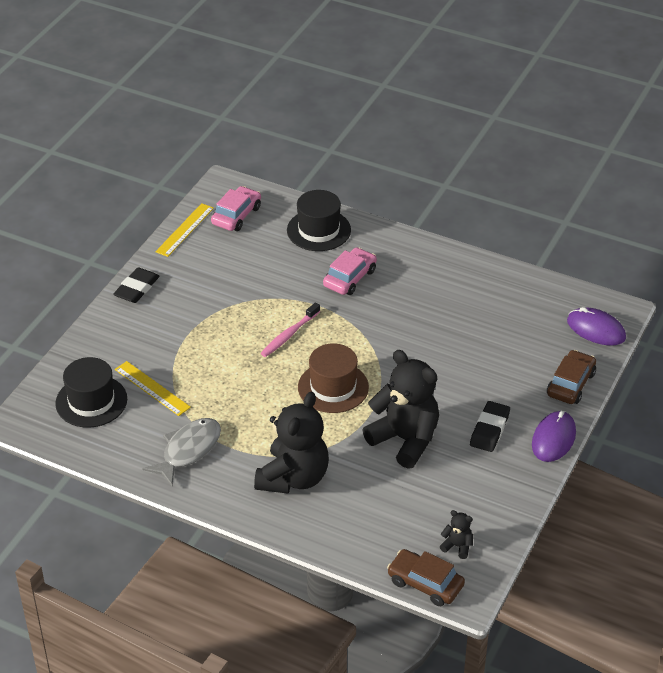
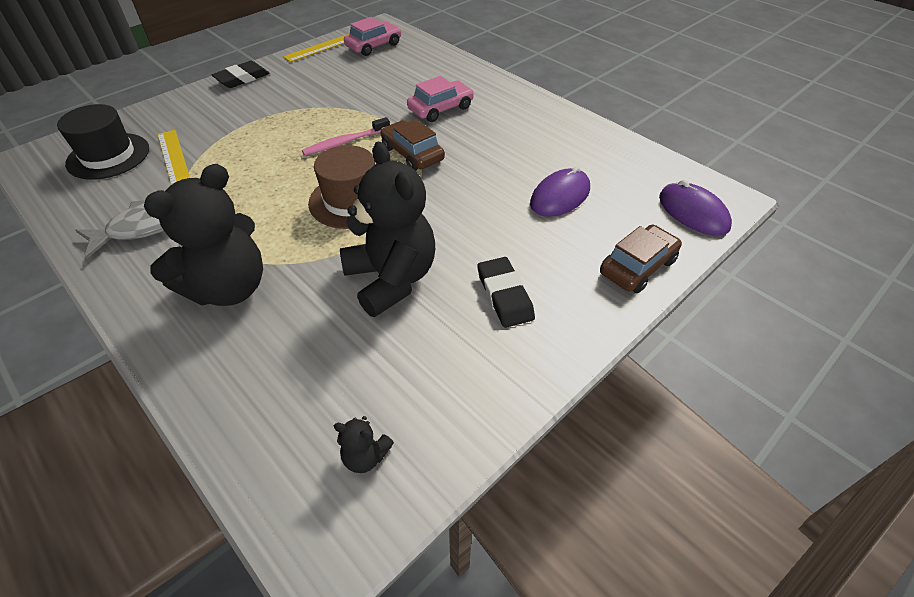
camera: 20 degrees right, 5 degrees up
(318, 230) = (438, 68): black hat -> none
(425, 583) = (278, 507): brown car -> brown car (412, 154)
(457, 546) = (365, 456): black teddy bear -> black teddy bear turned 150 degrees clockwise
(489, 429) = (504, 295): black eraser -> black eraser turned 60 degrees counterclockwise
(553, 439) = (586, 331): purple mouse -> purple mouse (560, 196)

